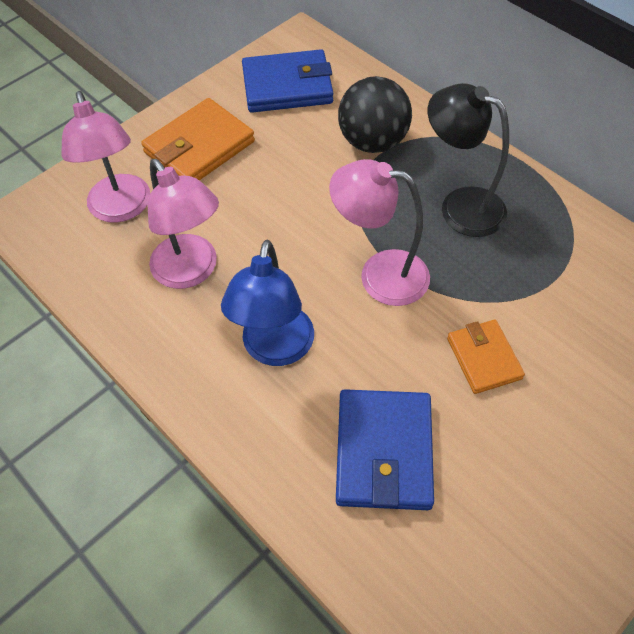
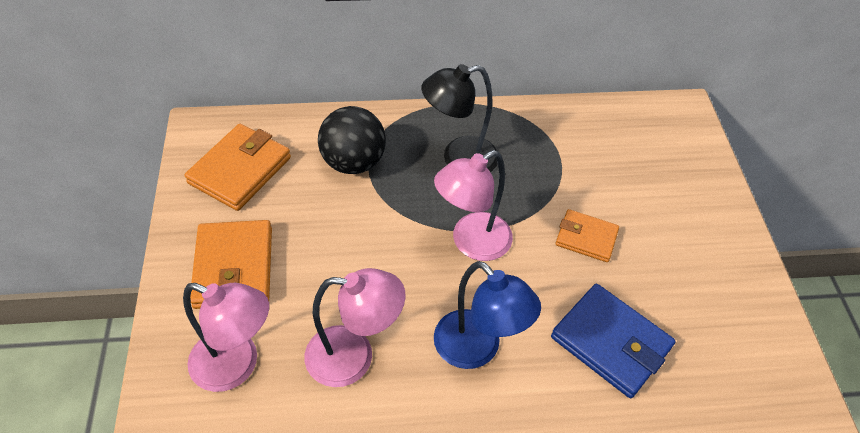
camera: 55 degrees left, 5 degrees down
(287, 86) = (240, 170): blue wallet -> orange wallet

